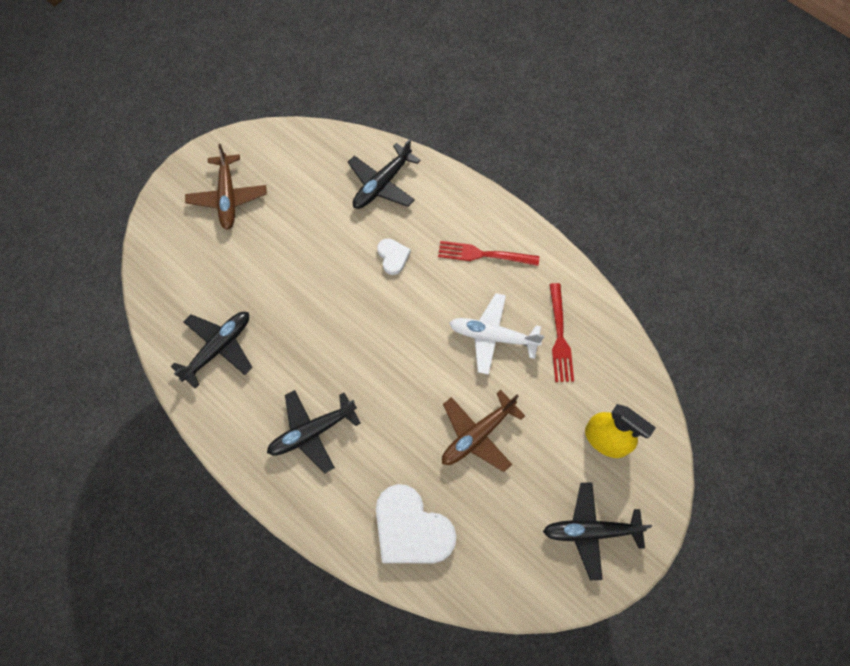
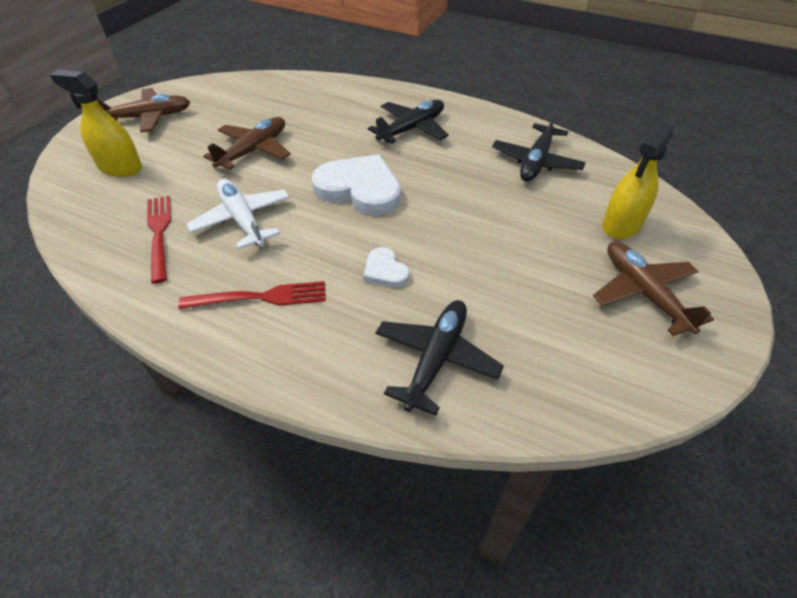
camera: 165 degrees right, 20 degrees down
(198, 257) = (621, 224): none -> yellow spray bottle
(411, 529) = (305, 98): white heart -> white heart (359, 189)
(493, 336) = (242, 220): white plane -> white plane turned 120 degrees counterclockwise
(590, 531) = (148, 117): black plane -> brown plane

